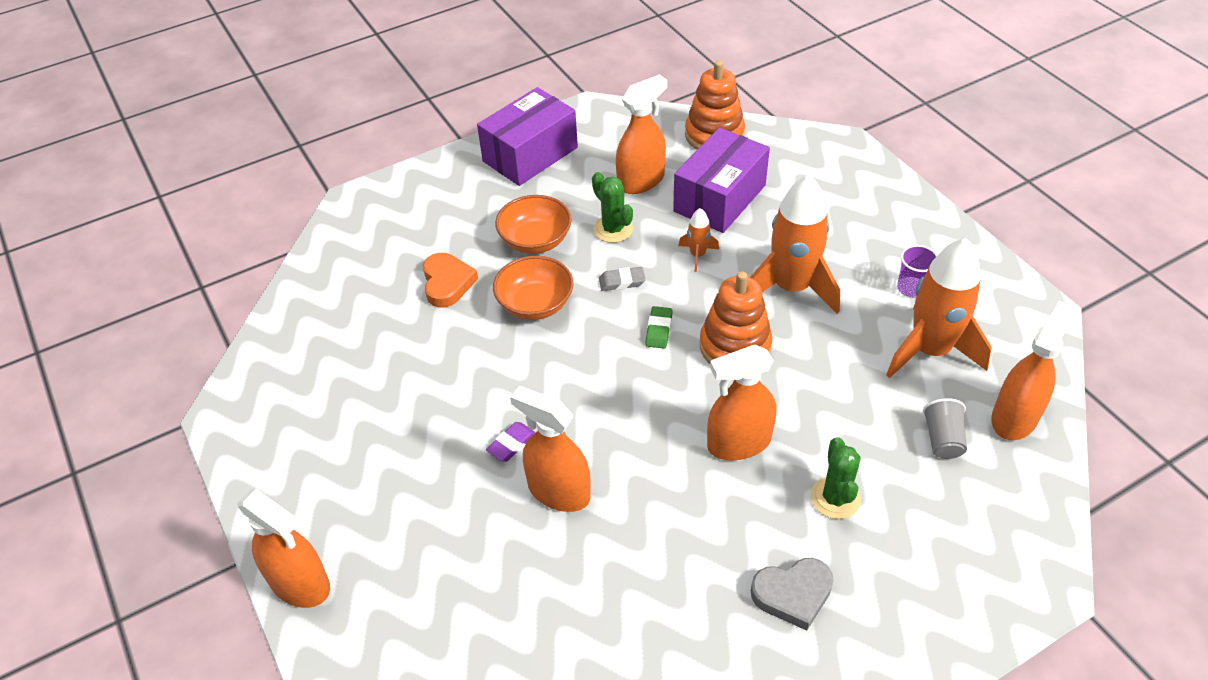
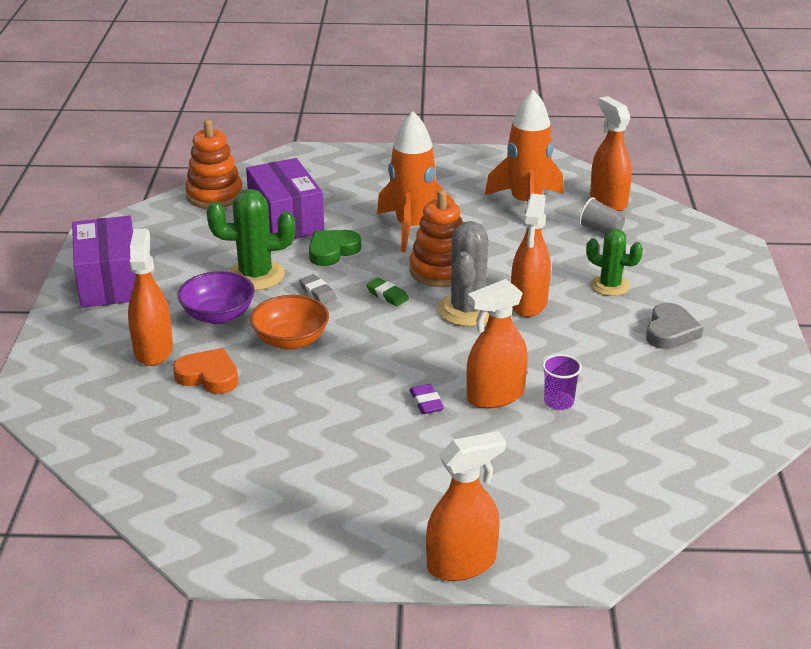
camera: 60 degrees left, 15 degrees down
(535, 240) = (218, 315): orange bowl -> purple bowl
(613, 229) = (255, 275): green cactus -> green cactus, size x1.51
(622, 281) = (317, 292): grey eraser -> grey eraser turned 60 degrees counterclockwise
(641, 181) = (219, 244): orange spray bottle -> orange spray bottle (153, 350)
(684, 400) = (467, 310): none -> grey cactus
(697, 255) = (332, 251): orange rocket -> green heart
(911, 288) = (466, 187): purple cup -> purple cup (558, 402)

